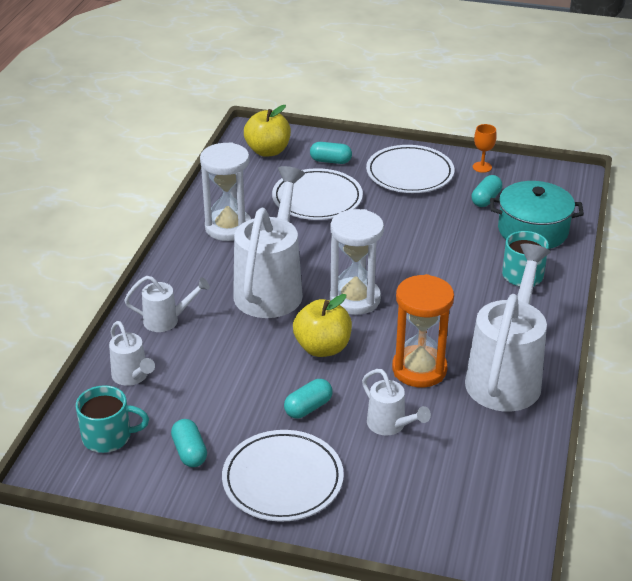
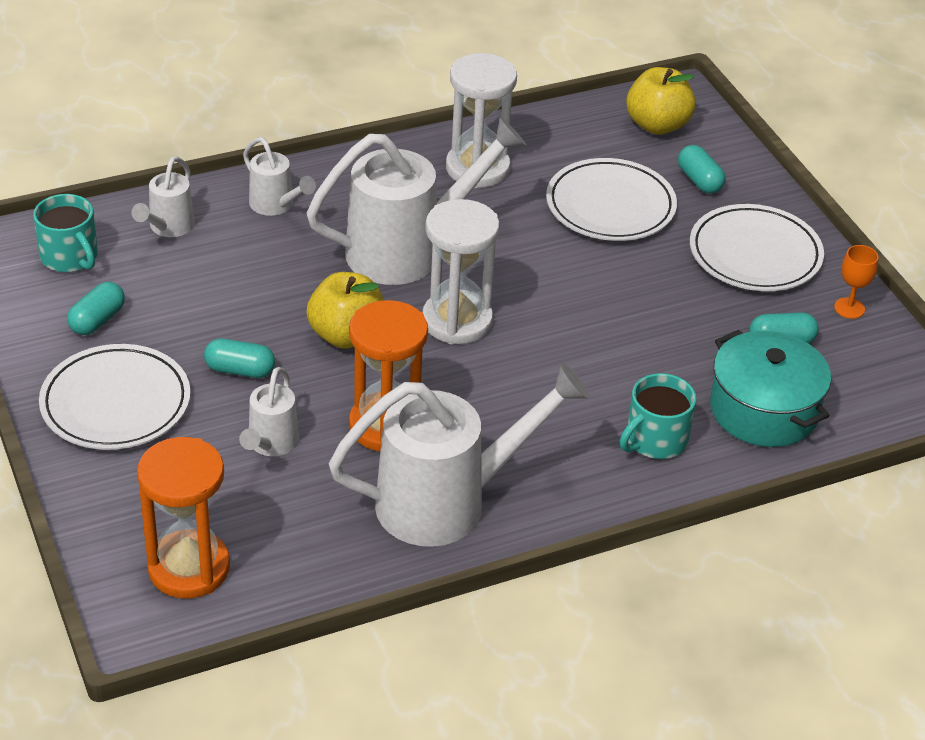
camera: 50 degrees right, 5 degrees up
(471, 514) = (189, 568): none -> orange hourglass

